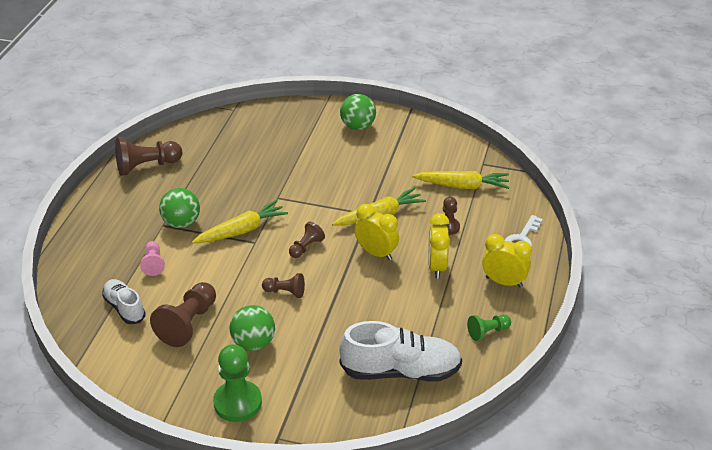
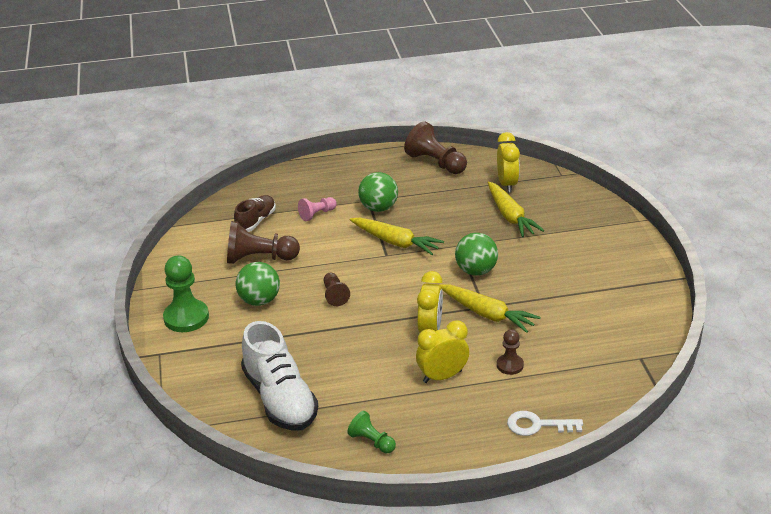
camera: 65 degrees right, 5 degrees down
(124, 308) = (256, 221): white shoe -> brown shoe
(306, 247) = (403, 286): brown pawn -> none
(358, 126) = (614, 253): green ball -> green ball (476, 271)
(462, 186) = (587, 355): yellow carrot -> yellow carrot (510, 216)
(504, 282) = (456, 431): yellow clock -> yellow clock (507, 184)

